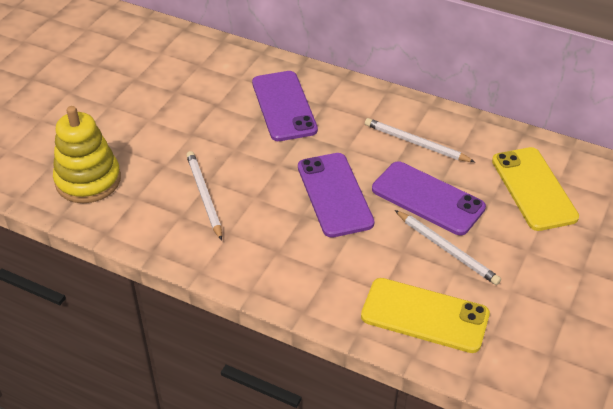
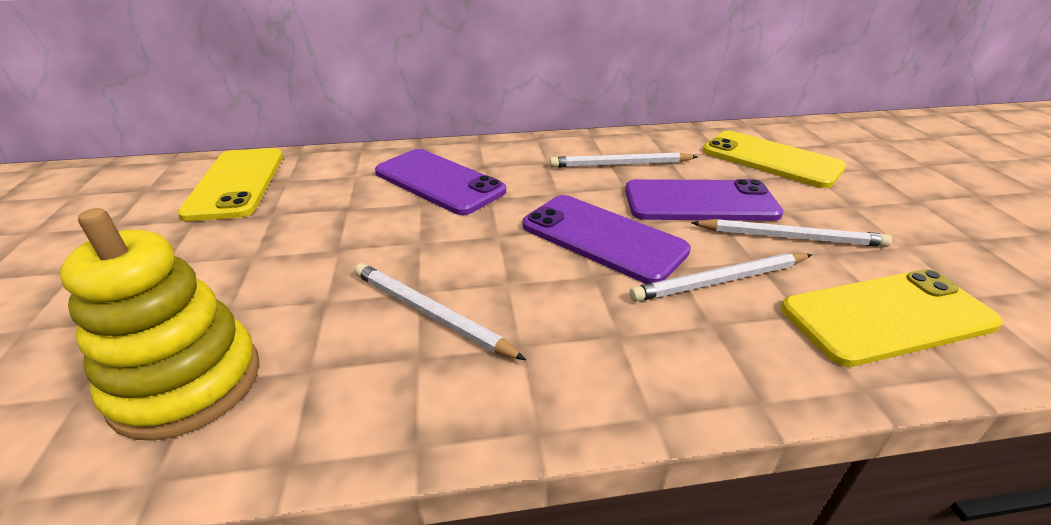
camera: 35 degrees left, 10 degrees down
(171, 56) = (236, 184): none -> yellow phone
(365, 252) = (720, 281): none -> white pencil

